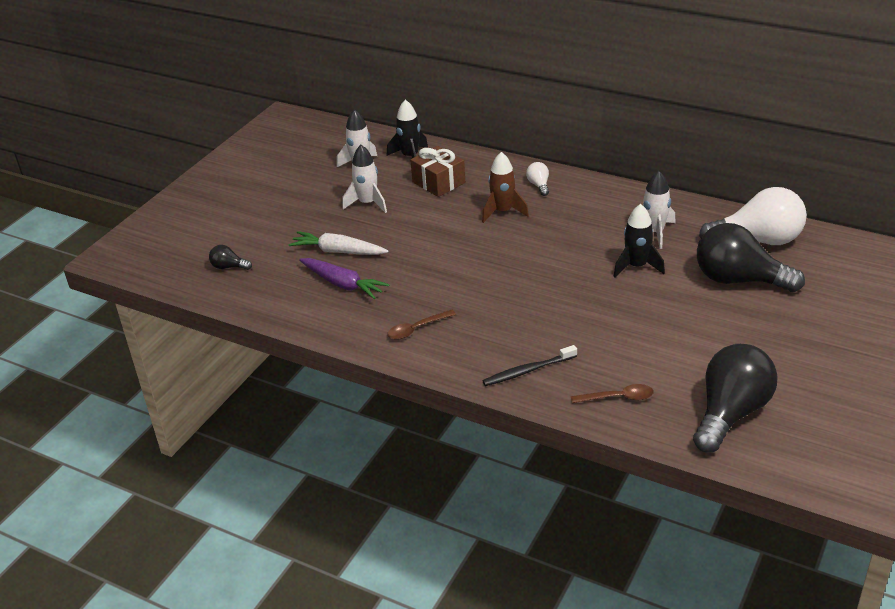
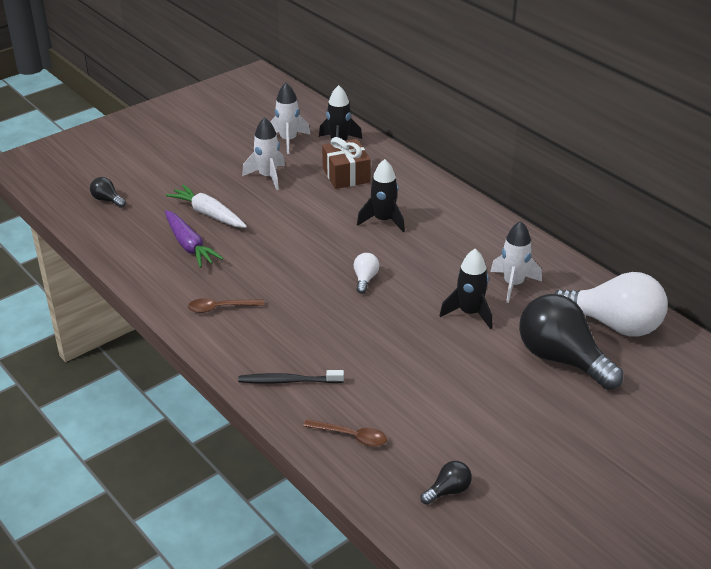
camera: 20 degrees right, 0 degrees up
(503, 212) = (383, 220): brown rocket -> black rocket
(539, 185) = (437, 205): white light bulb -> white light bulb (365, 279)
(730, 413) = (448, 491): black light bulb -> black light bulb, size x0.43

